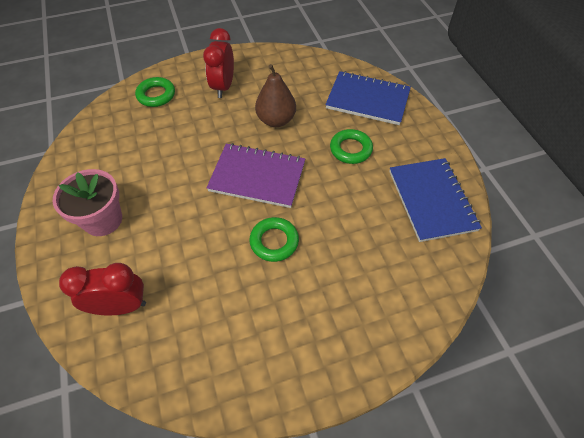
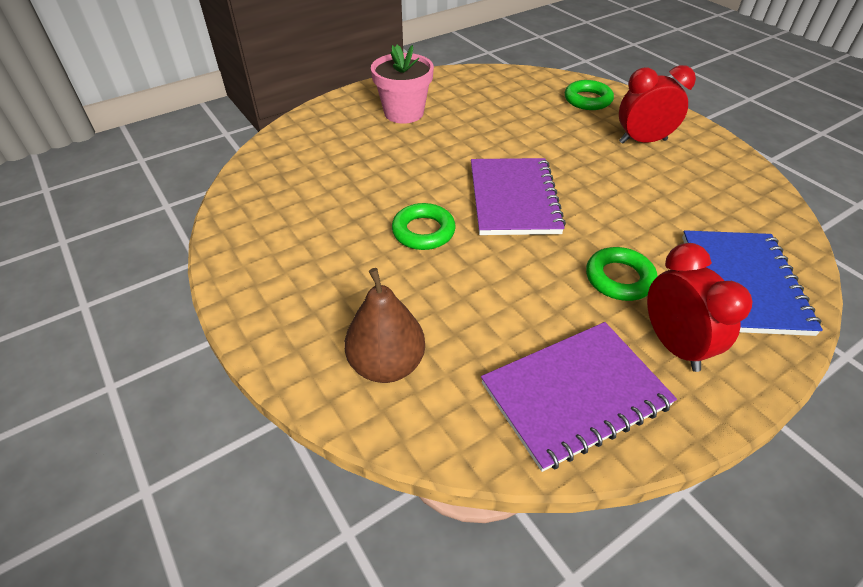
camera: 75 degrees right, 10 degrees down
(121, 306) = (313, 147): red clock -> red clock (673, 345)
(276, 120) = (620, 195): brown pear -> brown pear (387, 364)
(431, 200) = (575, 395): blue notebook -> purple notebook

